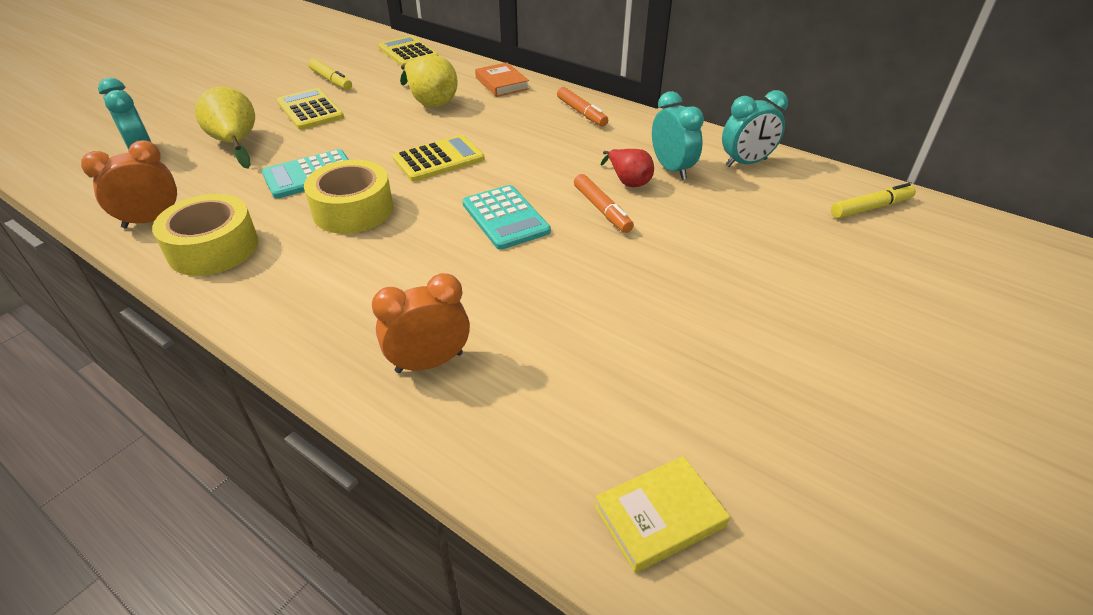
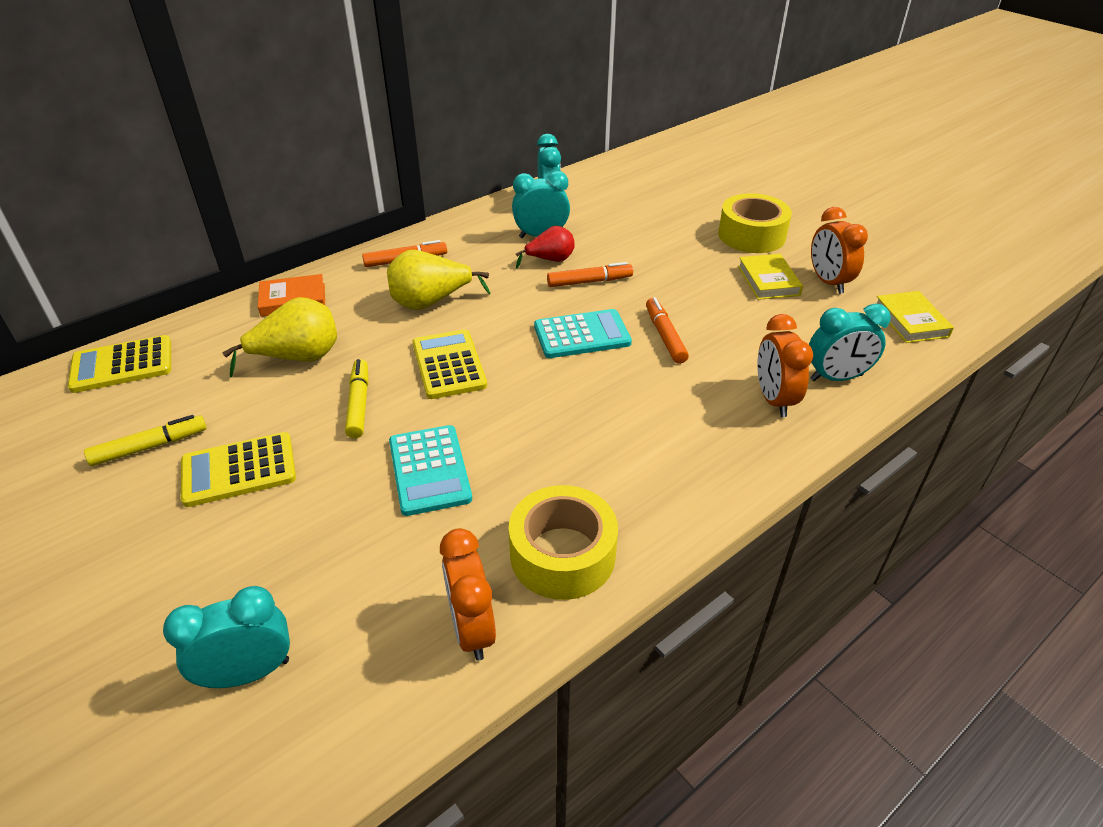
camera: 75 degrees left, 0 degrees up
(236, 143) = (293, 550): yellow pear -> yellow pear (430, 302)
(353, 210) = (526, 435): yellow tape -> yellow tape (751, 235)
(485, 421) = (836, 378): none -> turquoise clock
(523, 270) = (665, 336): none -> orange marker
(684, 346) = (768, 281): none -> yellow book
(718, 410) = (828, 282): none -> orange clock
(870, 208) = (632, 173): yellow marker -> yellow marker (359, 404)

